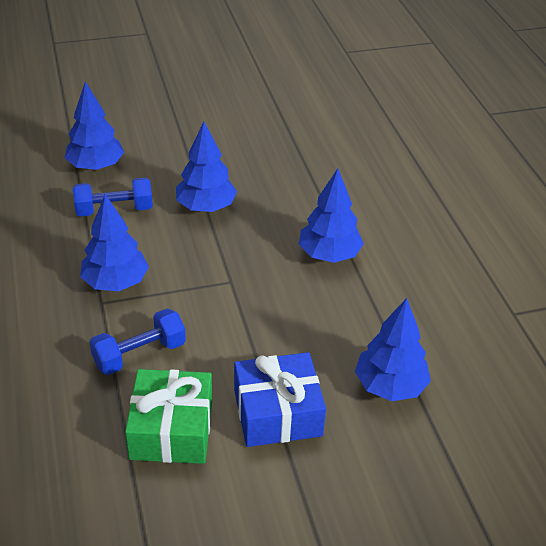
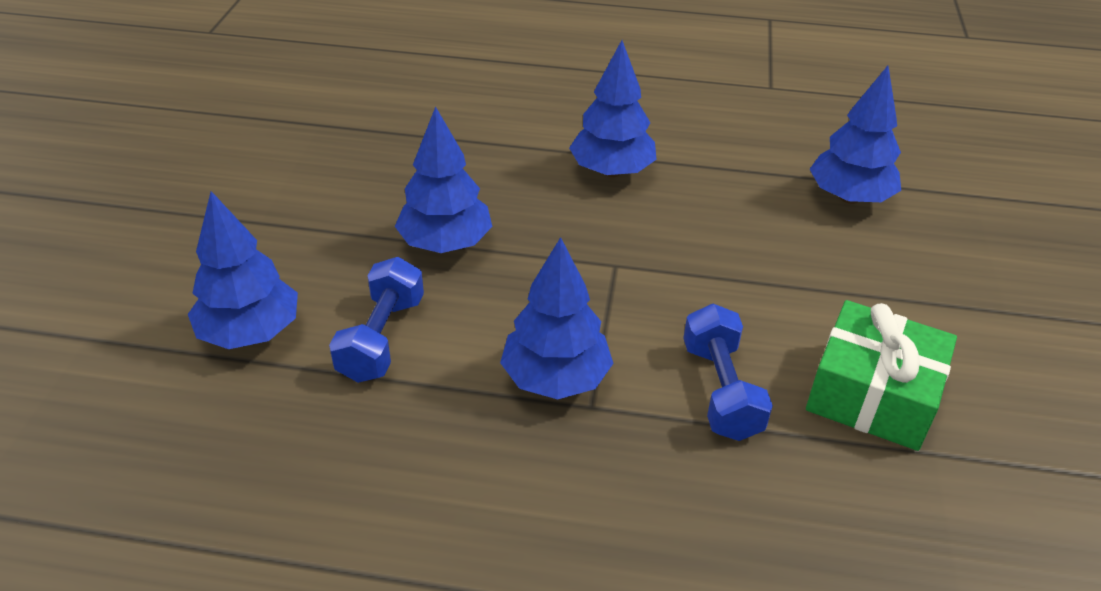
camera: 65 degrees left, 0 degrees up
(277, 412) = (867, 292): blue gift -> none

